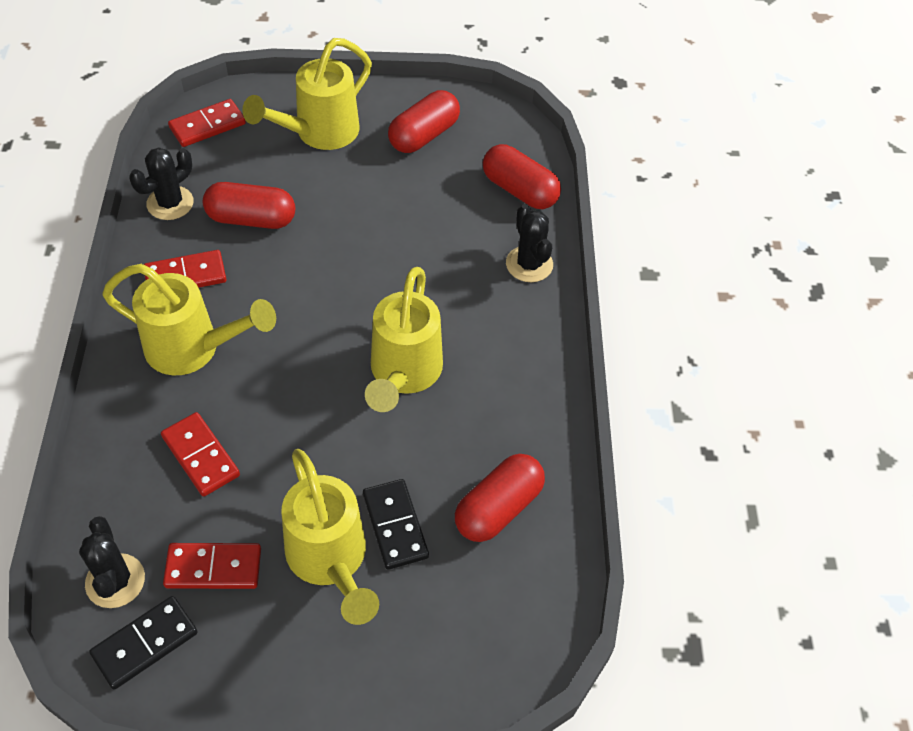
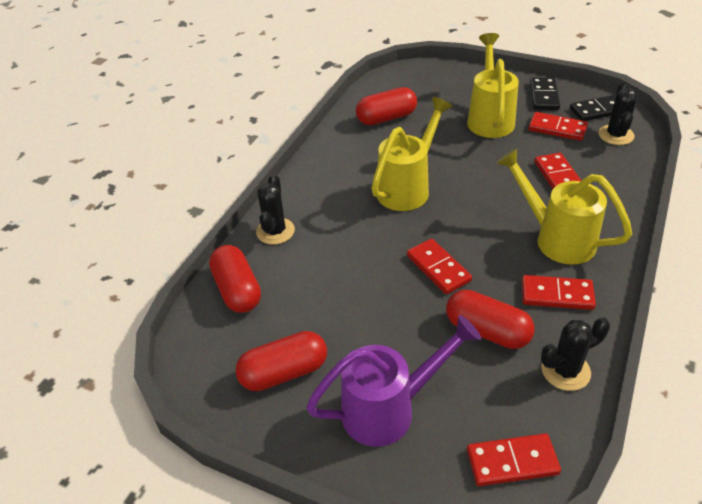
camera: 150 degrees left, 10 degrees down
(318, 134) = (390, 409): yellow watering can -> purple watering can
(322, 271) = (438, 268): none -> red domino
(395, 525) = (447, 123): black domino -> black domino (543, 96)

